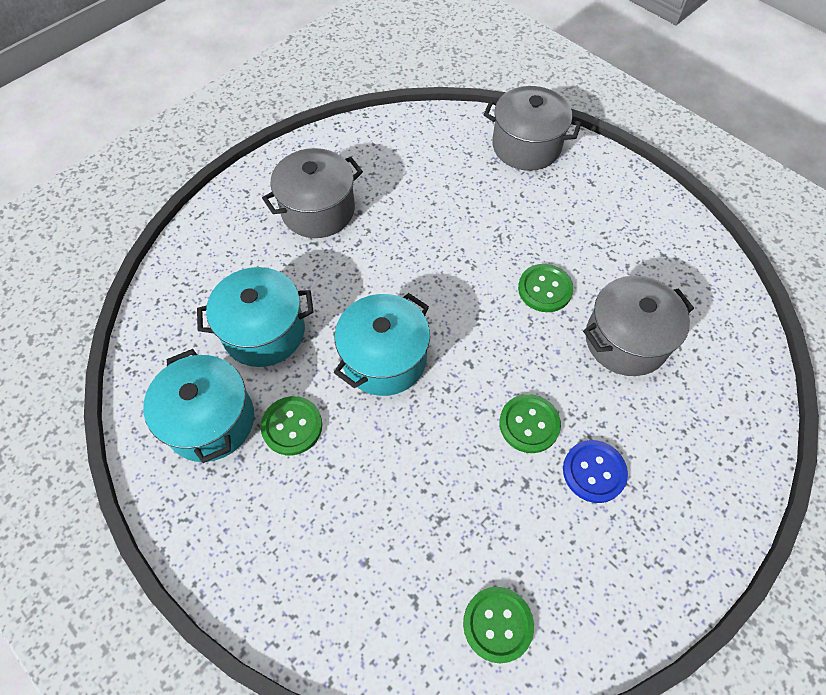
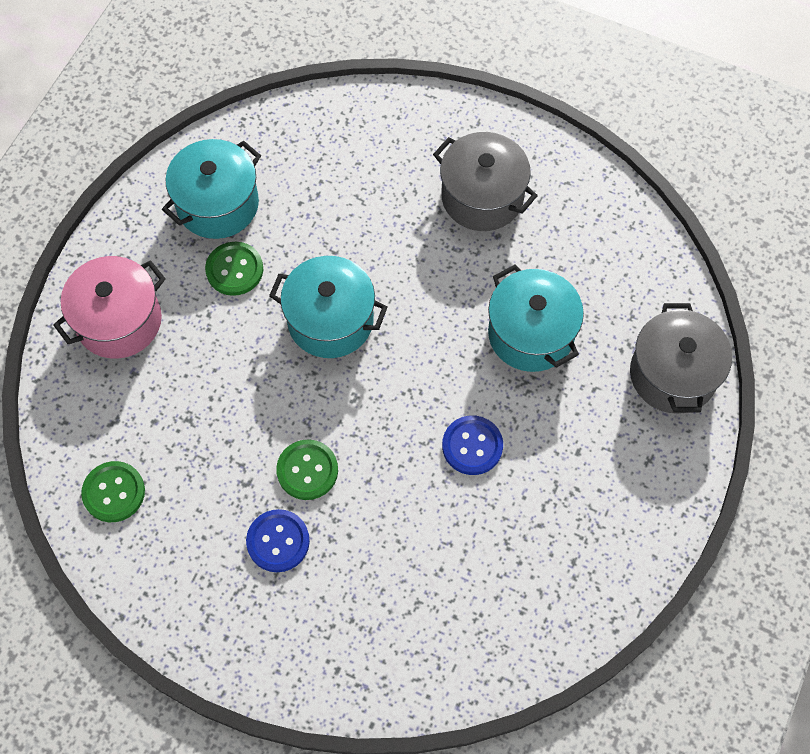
camera: 70 degrees right, 5 degrees up
(264, 332) = (320, 208): turquoise pot -> turquoise pot (531, 334)
(297, 561) = (119, 321): none -> pink pot
(545, 289) = (472, 446): green button -> blue button
(626, 340) = (439, 542): grey pot -> none

